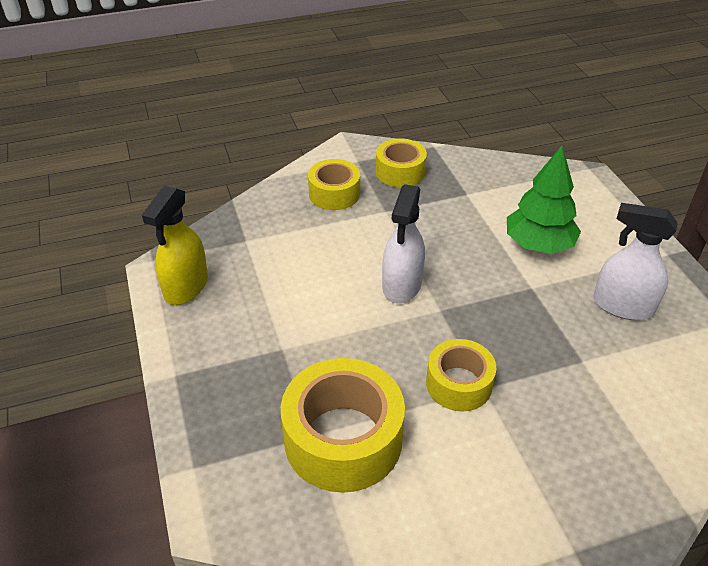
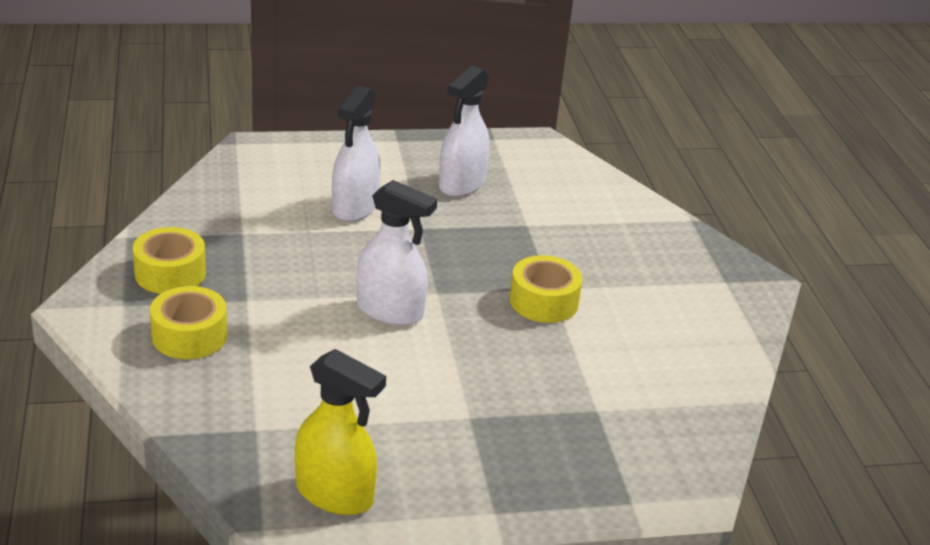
camera: 85 degrees left, 10 degrees down
(343, 439) = (604, 388): yellow tape -> none
(538, 244) = (355, 207): green tree -> white spray bottle

